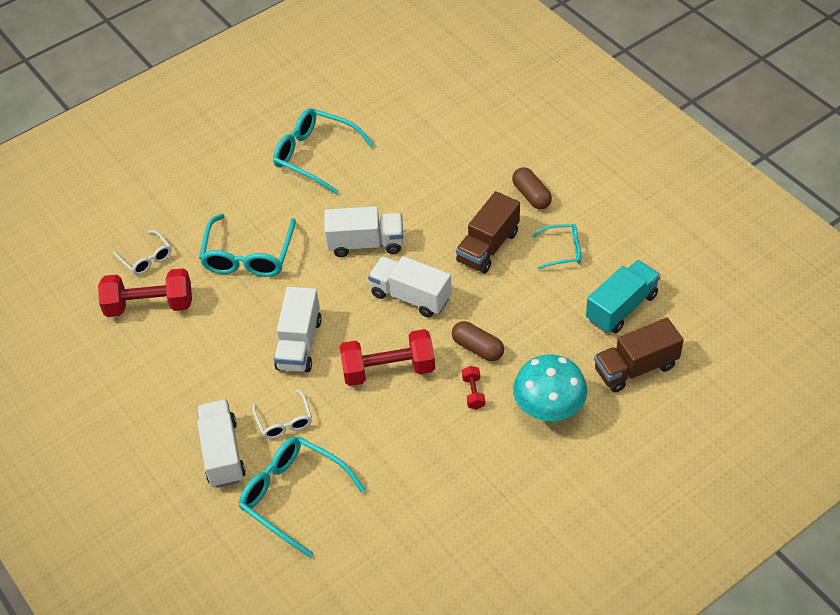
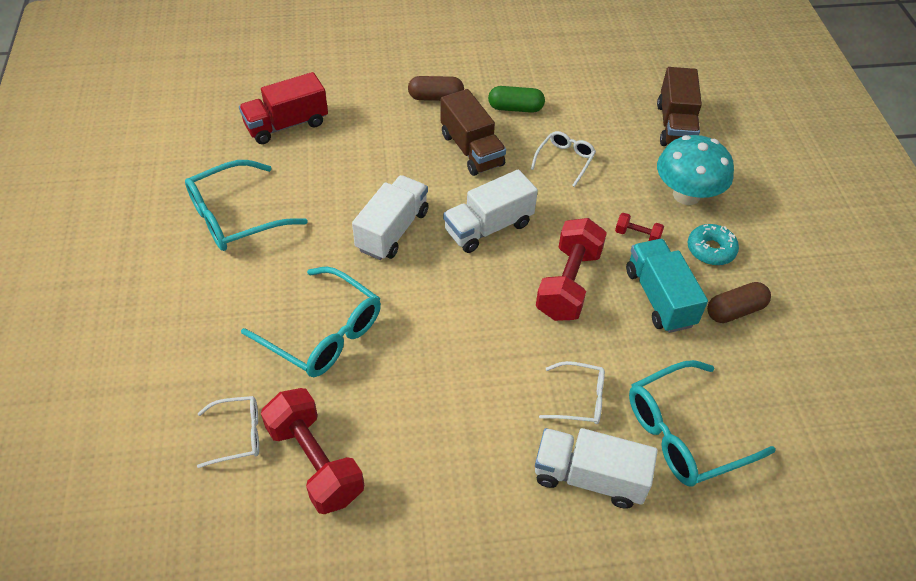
camera: 65 degrees left, 0 degrees up
(149, 305) = (315, 462): red dumbbell -> red dumbbell turned 60 degrees counterclockwise
(299, 344) = (483, 341): white truck -> none
(426, 129) = (287, 125): none -> red truck
(478, 348) = (586, 209): brown capsule -> brown capsule (735, 310)
(494, 449) = (711, 250): none -> turquoise donut
(524, 310) = (564, 160): none -> white glasses
(562, 250) = (515, 108): turquoise glasses -> green capsule
(621, 307) = (605, 104): turquoise truck -> turquoise truck (659, 298)

